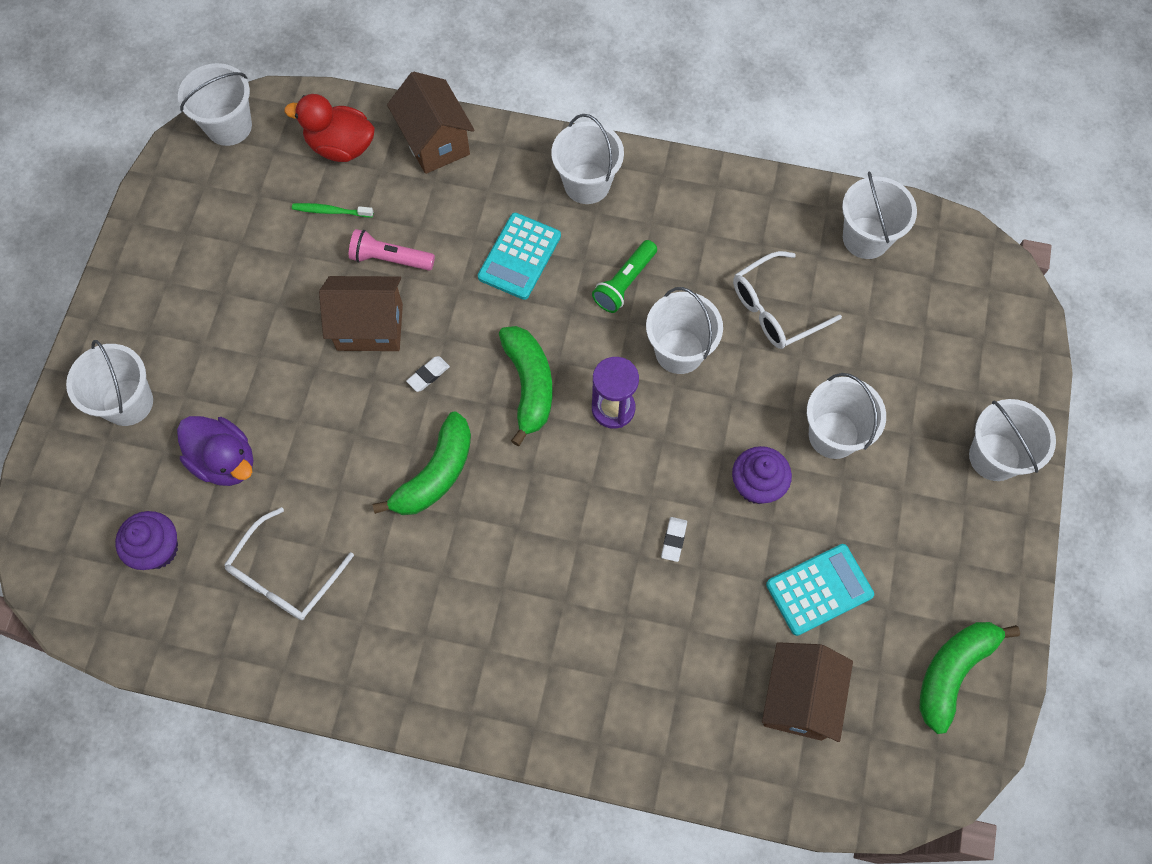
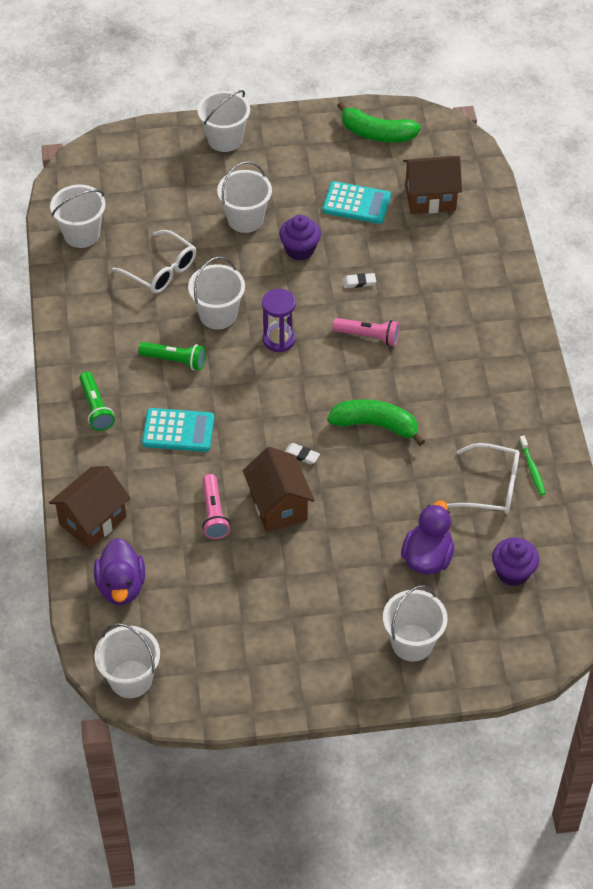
camera: 110 degrees left, 15 degrees down
(331, 211) = (186, 570): green toothbrush -> green toothbrush (532, 469)
(341, 146) = (121, 586): red duck -> purple duck
(529, 385) = (283, 392): green banana -> none
(578, 517) = (368, 336): none -> pink flashlight
(587, 184) = (96, 408): white bucket -> green flashlight
(819, 590) = (356, 203): turquoise calculator -> turquoise calculator turned 150 degrees clockwise

